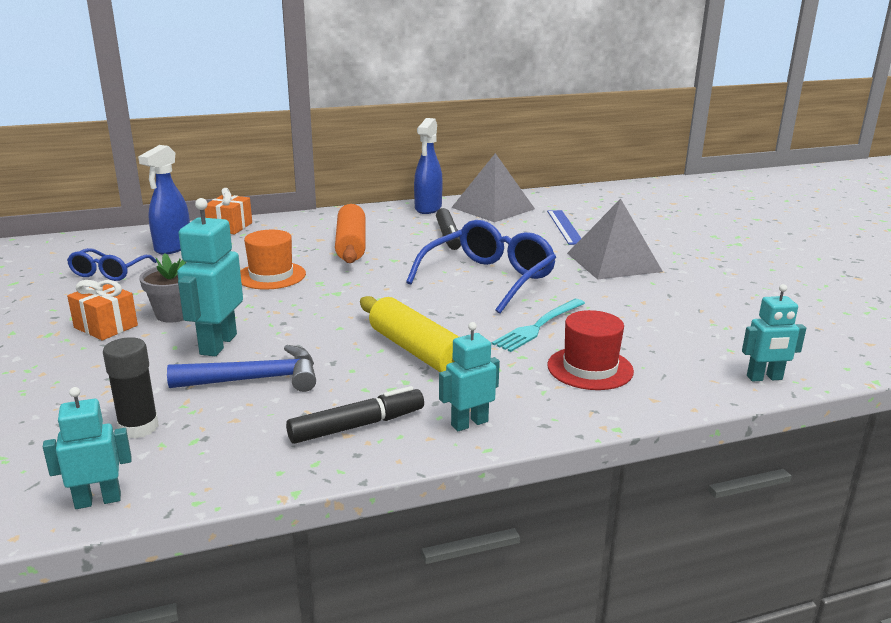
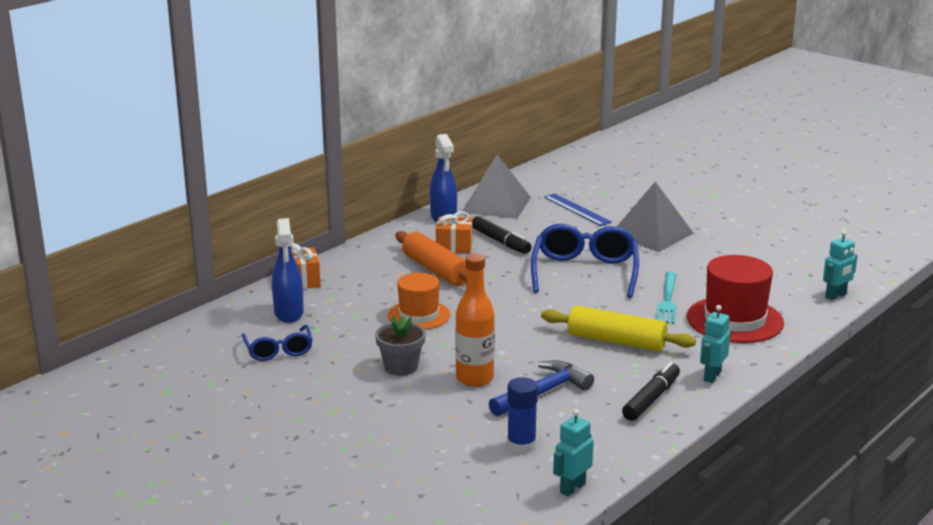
camera: 30 degrees left, 0 degrees up
(106, 326) = (366, 392): orange gift -> orange gift (454, 246)
(138, 427) = (521, 445): black glue stick -> blue glue stick
(218, 344) = (474, 378): turquoise robot -> orange bottle
(590, 368) = (734, 320): red hat -> red hat, size x1.52

